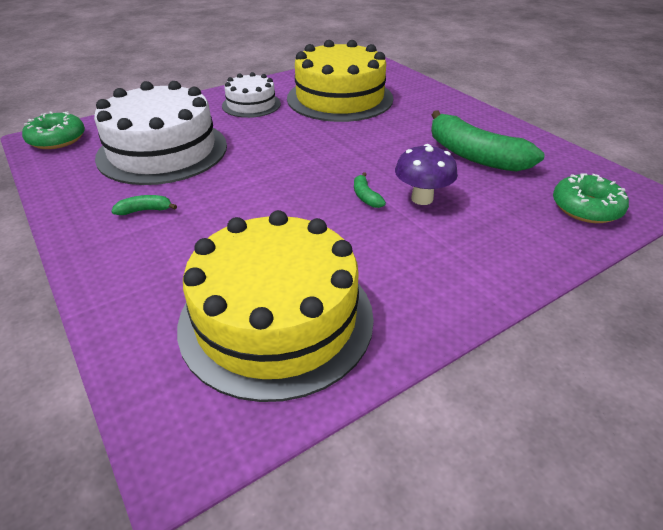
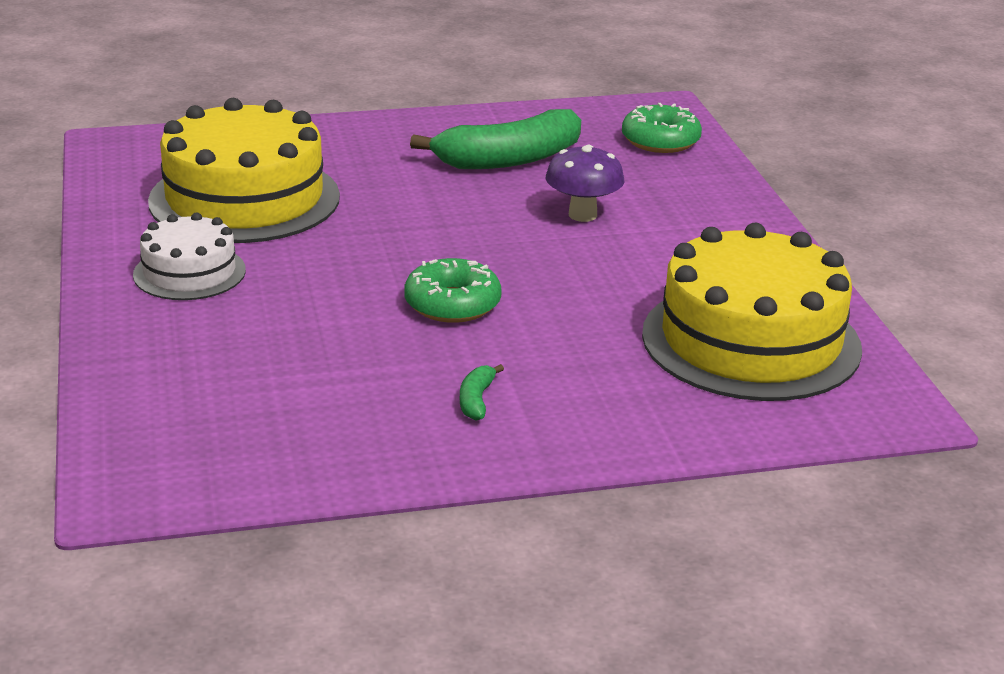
camera: 70 degrees left, 10 degrees down
(57, 139) = (146, 473): green donut -> green donut (452, 304)
(162, 151) = (296, 370): white cake -> none
(365, 196) = (553, 245): green banana -> none

